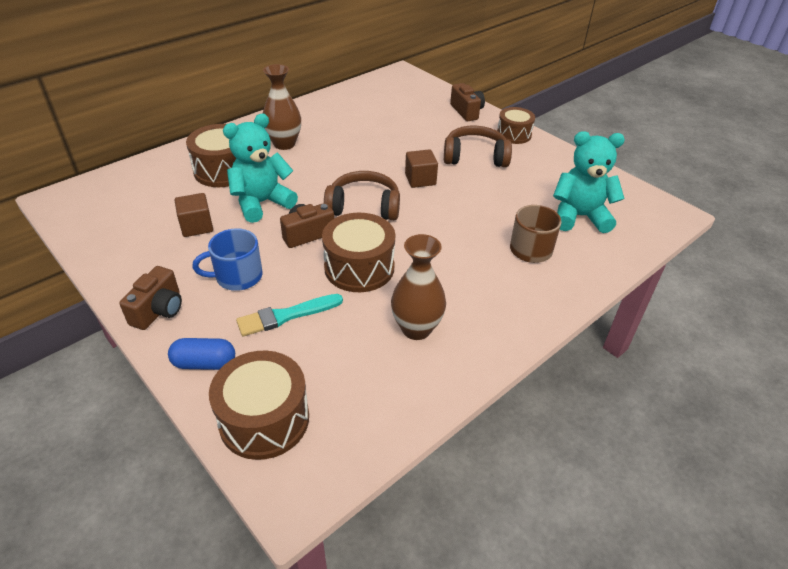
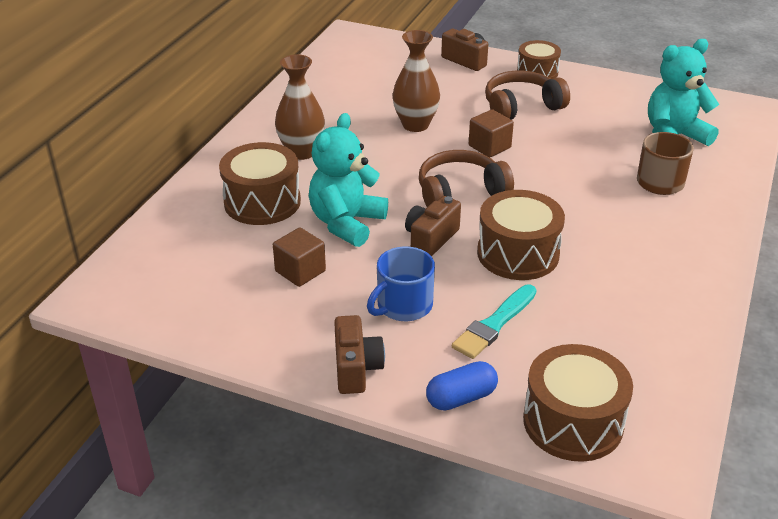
camera: 25 degrees left, 5 degrees down
(416, 329) = (628, 290): brown vase -> brown vase (415, 125)

